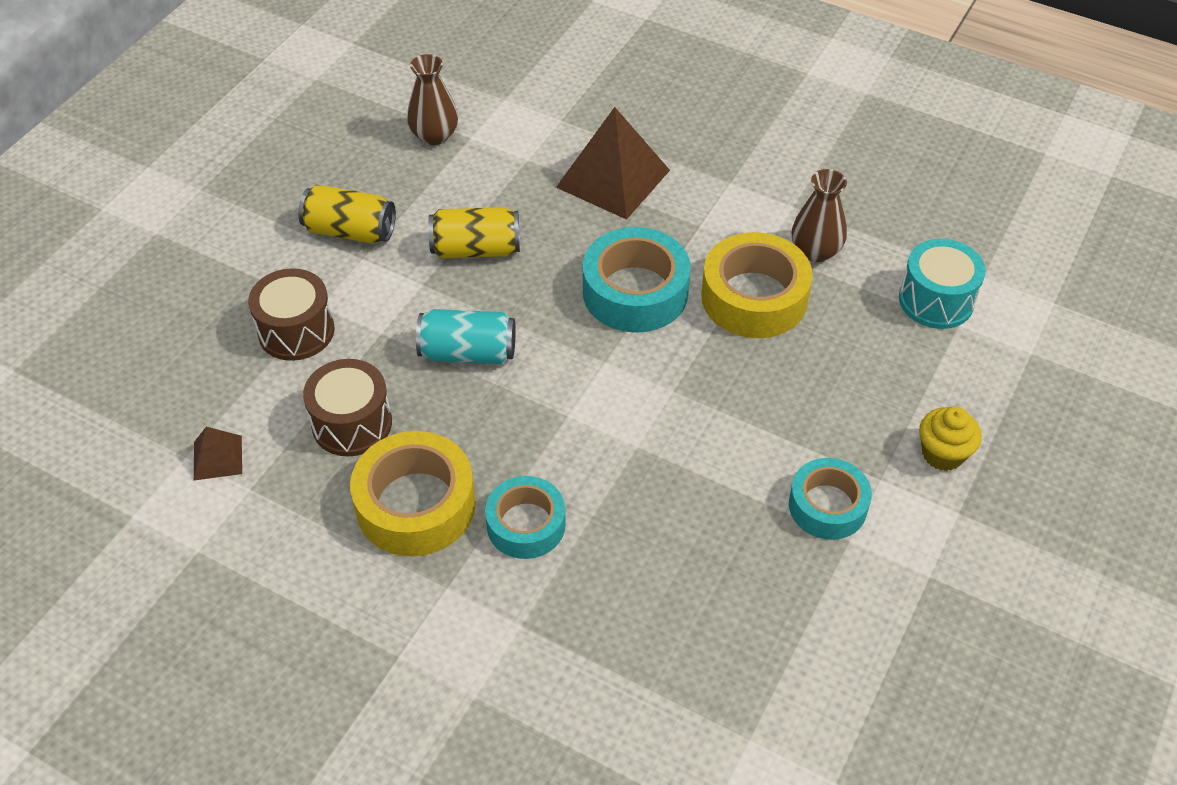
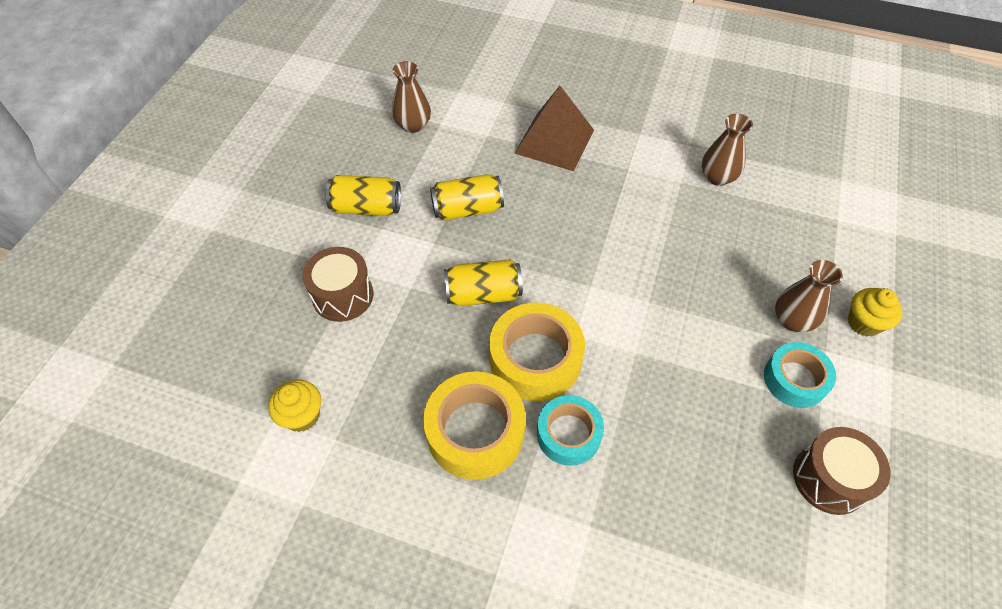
camera: 10 degrees left, 5 degrees up
(218, 457) = (302, 415): brown pyramid -> yellow cupcake
(352, 423) = (406, 368): brown drum -> brown drum (829, 479)
(468, 353) = (483, 294): turquoise can -> yellow can
(635, 292) = (596, 226): turquoise tape -> none
(754, 297) = (685, 219): yellow tape -> yellow tape (535, 359)
(850, 437) = (792, 320): none -> brown vase
(936, 300) = (815, 203): turquoise drum -> none

